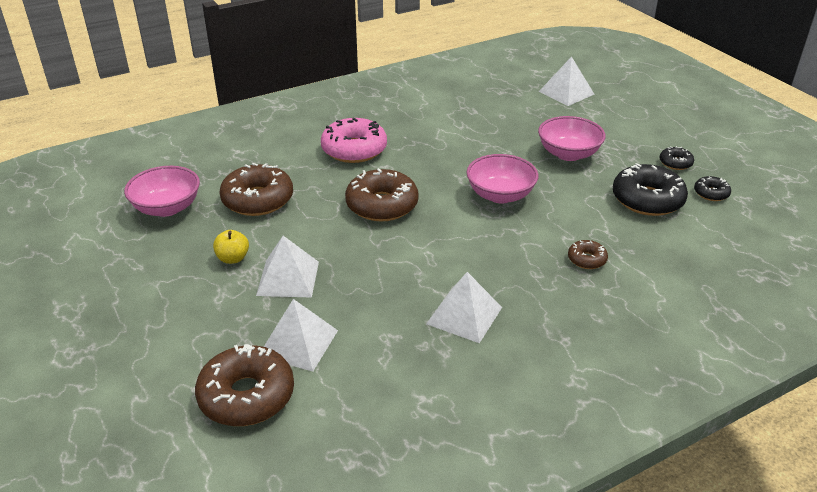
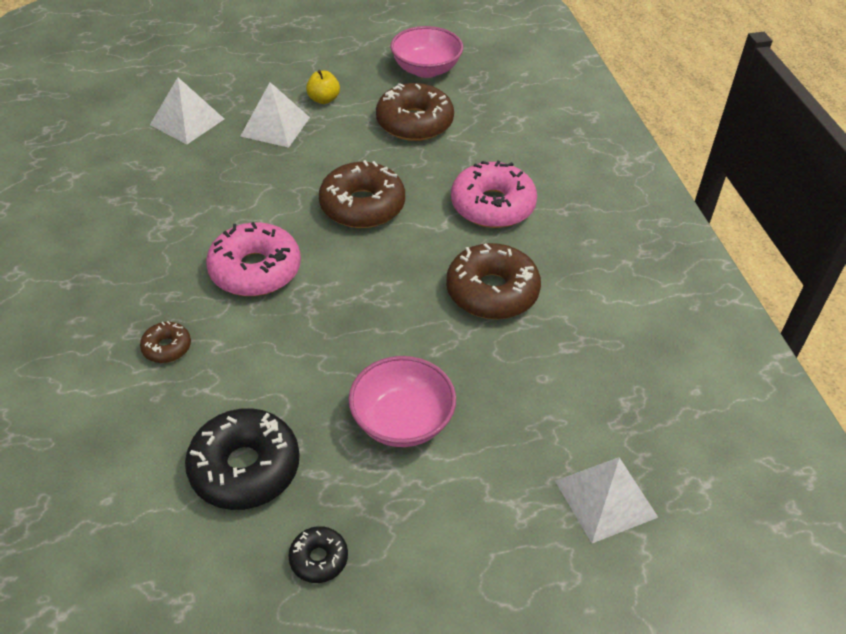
camera: 105 degrees right, 10 degrees up
(247, 396) = (149, 91): brown donut -> brown donut (492, 292)
(464, 315) = (149, 223): white pyramid -> none
(483, 239) = (255, 270): none -> pink donut
(500, 195) = (333, 310): pink bowl -> none
(711, 193) = (217, 564): black donut -> none

